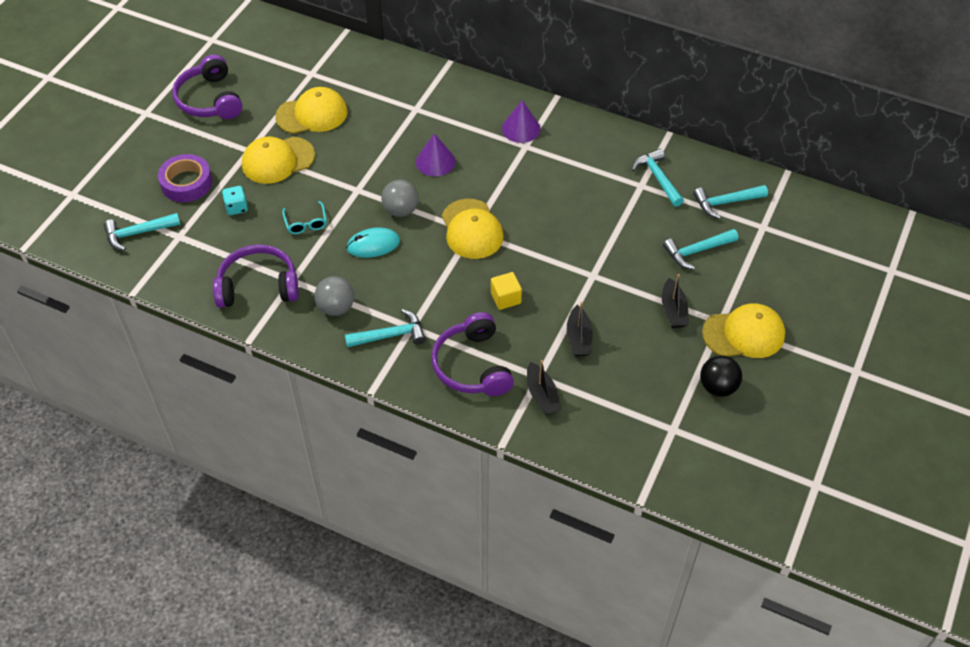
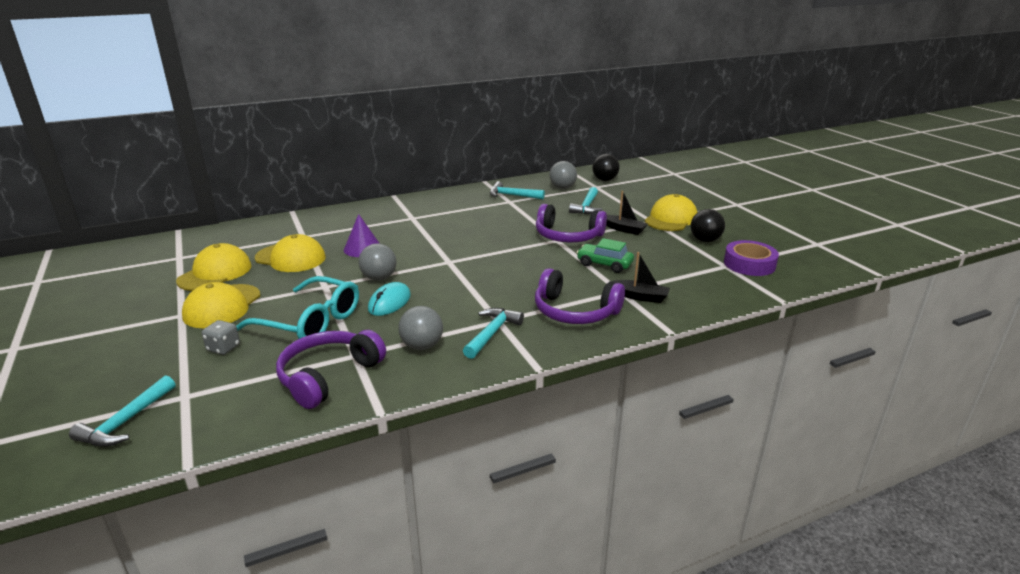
camera: 50 degrees left, 25 degrees down
(186, 183) = (139, 362): purple tape -> purple tape (749, 264)
(210, 100) = (88, 309): purple headphones -> purple headphones (568, 236)
(236, 207) = (223, 348): turquoise dice -> grey dice
(306, 223) = (310, 321): turquoise glasses -> turquoise glasses, size x2.11
(472, 229) = (447, 261): yellow cap -> yellow cap (290, 258)
(505, 298) = (530, 274): yellow cube -> none
(521, 128) = (395, 213): purple cone -> none
(578, 338) = (604, 264): black boat -> green car
(725, 202) = (562, 188): turquoise hammer -> grey ball
(792, 223) = (605, 180): none -> black ball

